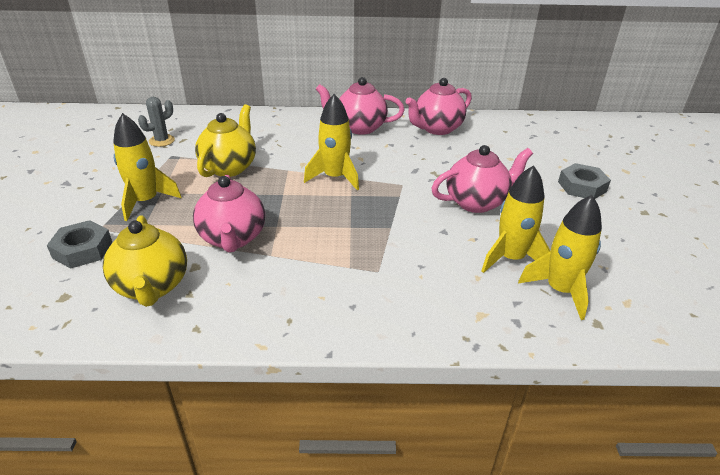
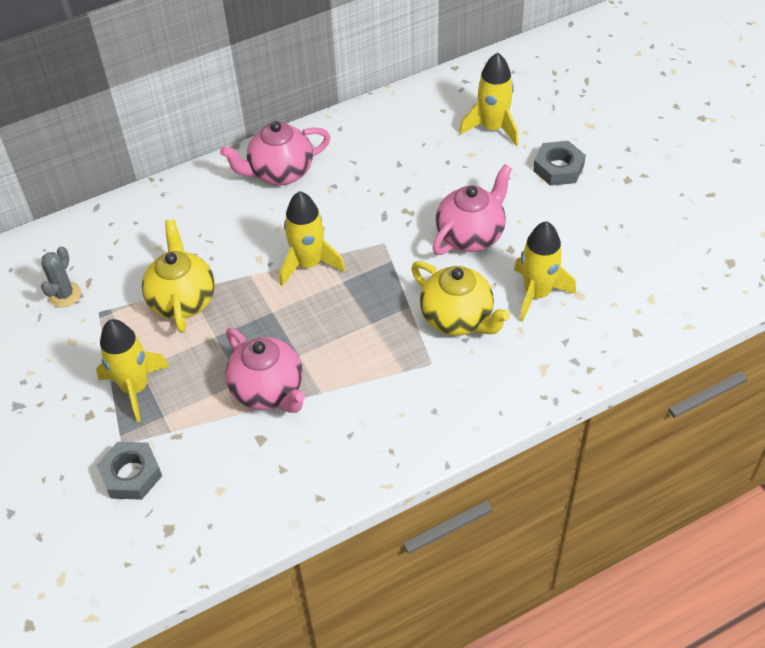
camera: 25 degrees left, 15 degrees up
(152, 287) = (241, 479): yellow teapot -> yellow teapot (458, 319)
(437, 128) = (367, 138): pink teapot -> none
(560, 290) = (594, 311): yellow rocket -> yellow rocket (492, 128)

